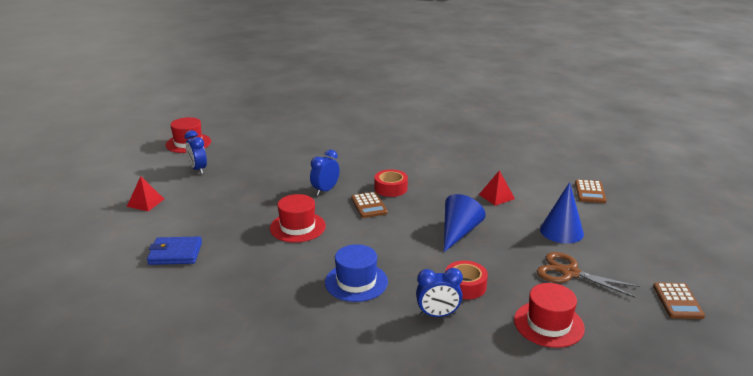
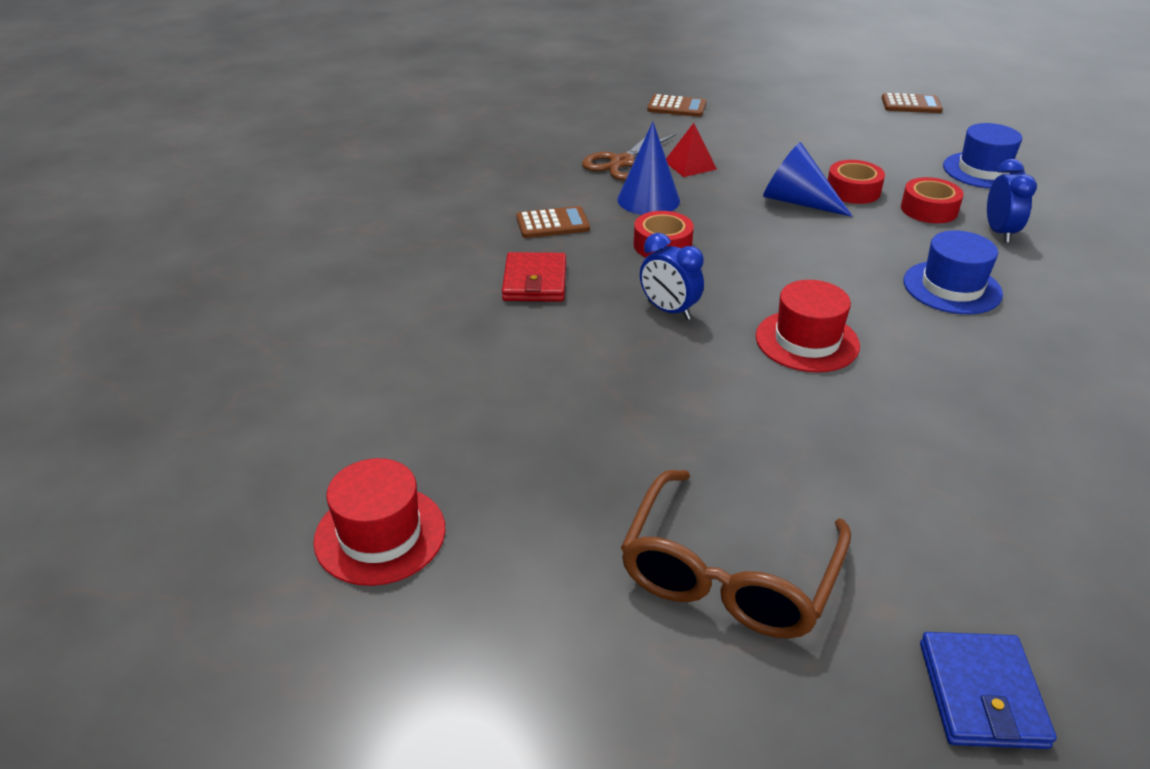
camera: 85 degrees left, 10 degrees up
(145, 202) = (728, 575): red pyramid -> brown glasses
(175, 253) = (936, 491): blue wallet -> blue wallet (982, 694)
(198, 169) = (552, 496): blue clock -> none
(349, 158) = (535, 282): none -> red wallet
(369, 205) = (724, 268): brown calculator -> brown calculator (552, 224)
(483, 255) = (853, 191): none -> red tape
(548, 324) = (983, 170): red hat -> blue hat
(561, 231) = (782, 137): blue cone -> blue cone (648, 200)
(569, 273) = (876, 146): brown scissors -> brown scissors (622, 162)

